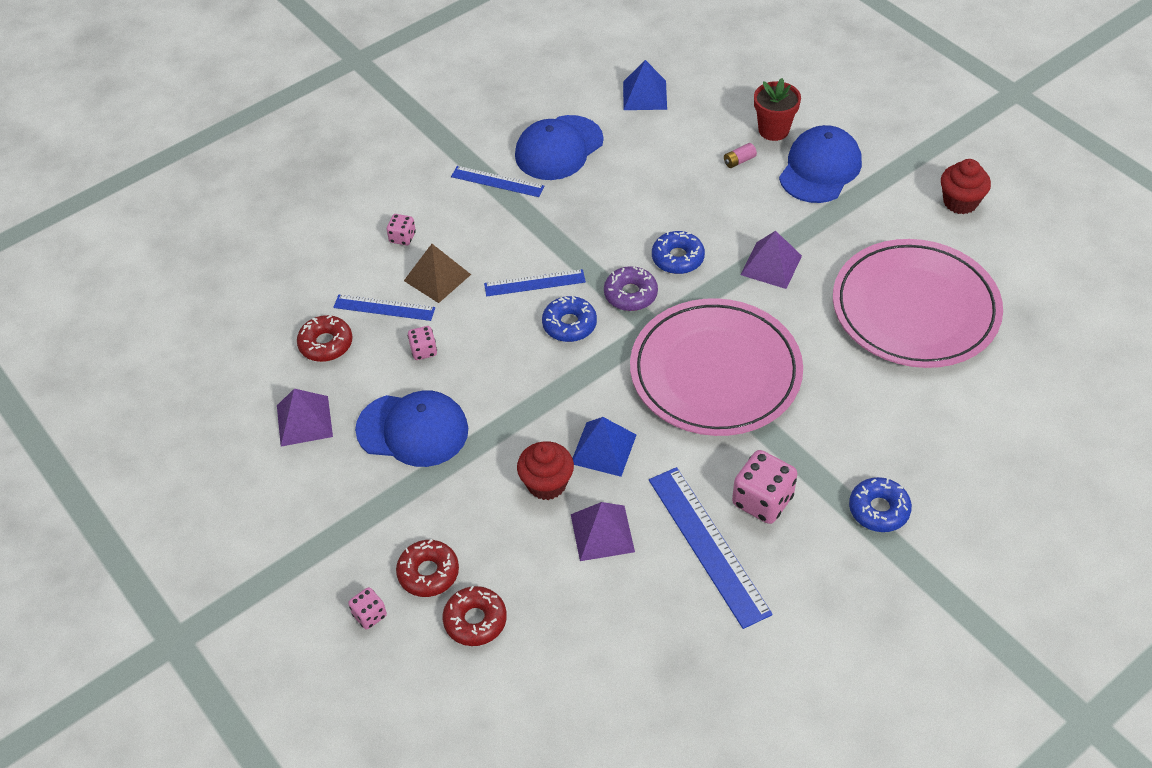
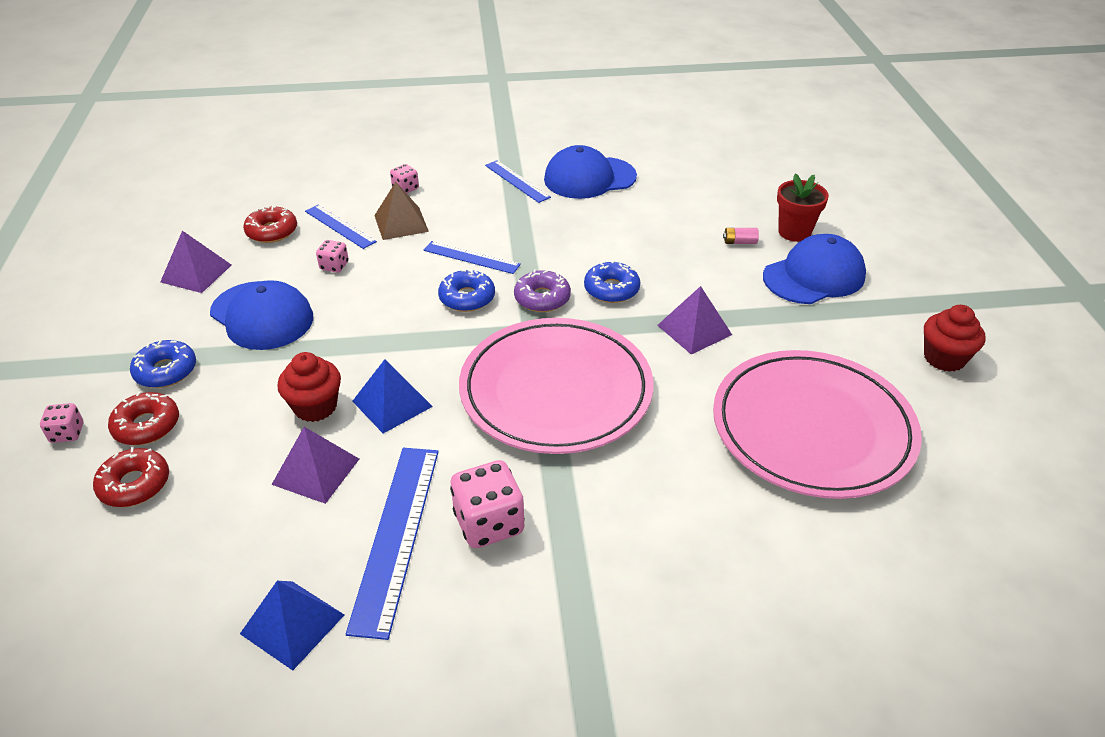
camera: 30 degrees right, 10 degrees down
(644, 95) = (698, 169): blue pyramid -> blue pyramid (292, 624)
(878, 510) = (600, 598): blue donut -> blue donut (166, 371)

